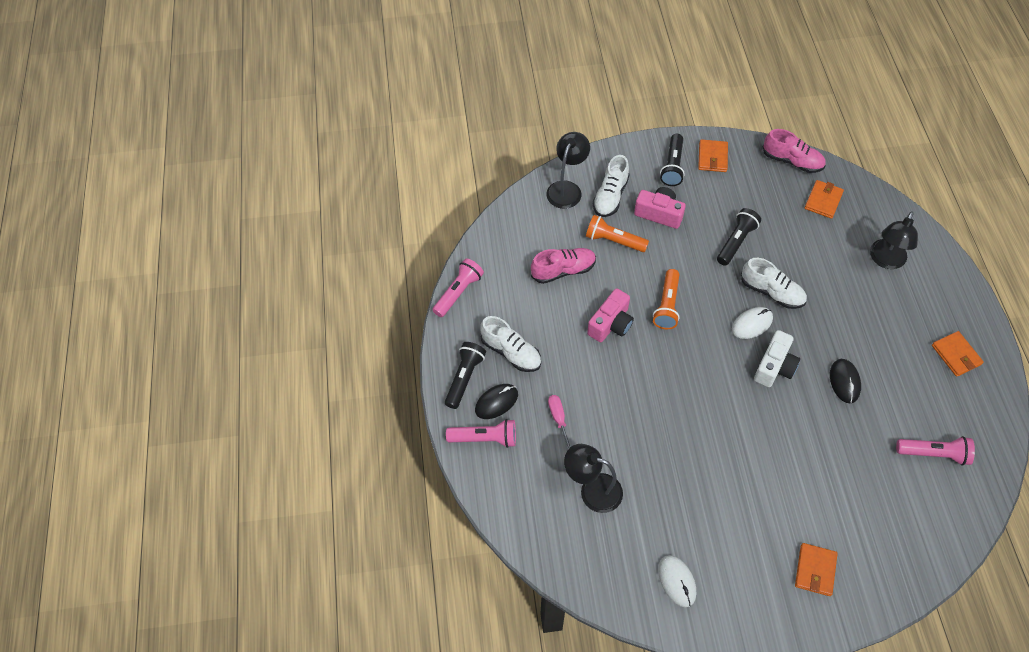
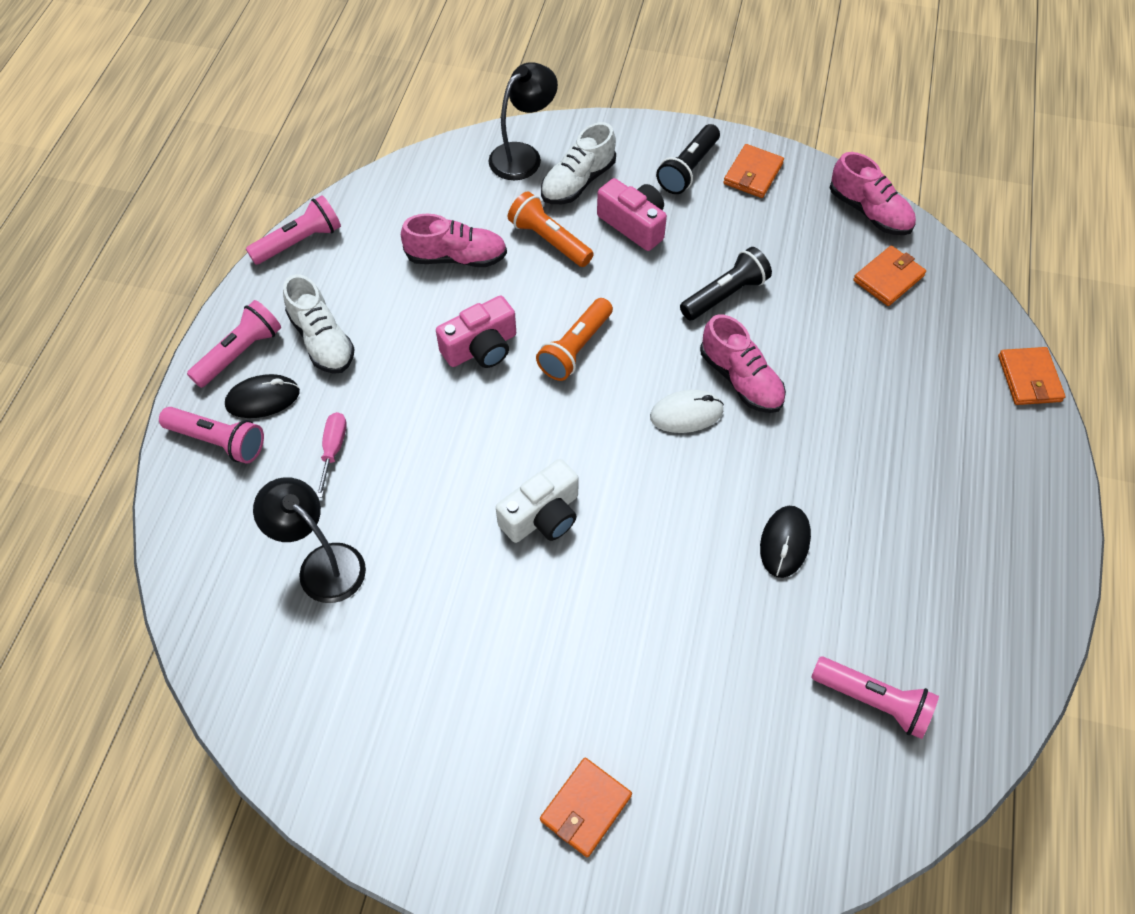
camera: 20 degrees right, 0 degrees up
(464, 378) = (240, 353): black flashlight -> pink flashlight
(677, 581) = (366, 741): white mouse -> none
(771, 292) = (741, 379): white shoe -> pink shoe
(774, 367) = (687, 485): white camera -> white camera (542, 515)
(885, 260) = (942, 390): black lamp -> none
(956, 355) = (987, 564): orange wallet -> orange wallet (1029, 378)

